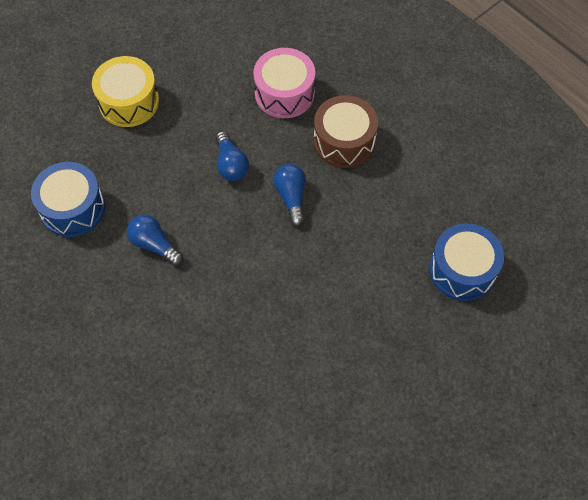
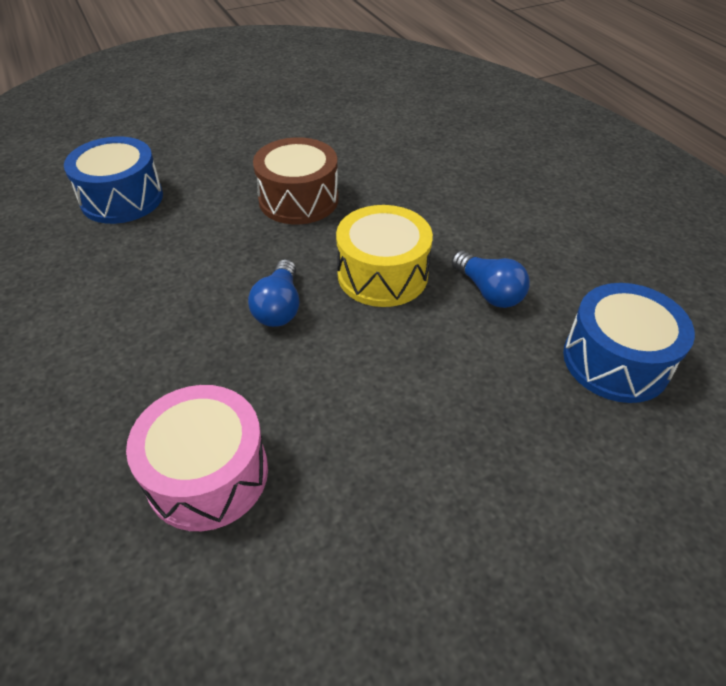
camera: 165 degrees left, 15 degrees down
(129, 102) = (522, 534): yellow drum -> yellow drum (382, 274)
(230, 164) = (352, 370): blue light bulb -> none
(344, 141) = (157, 364): brown drum -> brown drum (298, 199)

